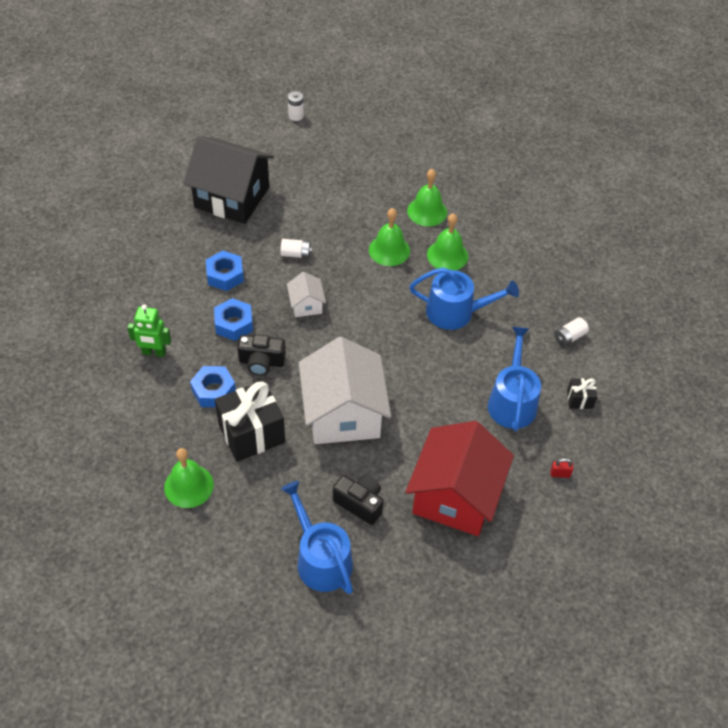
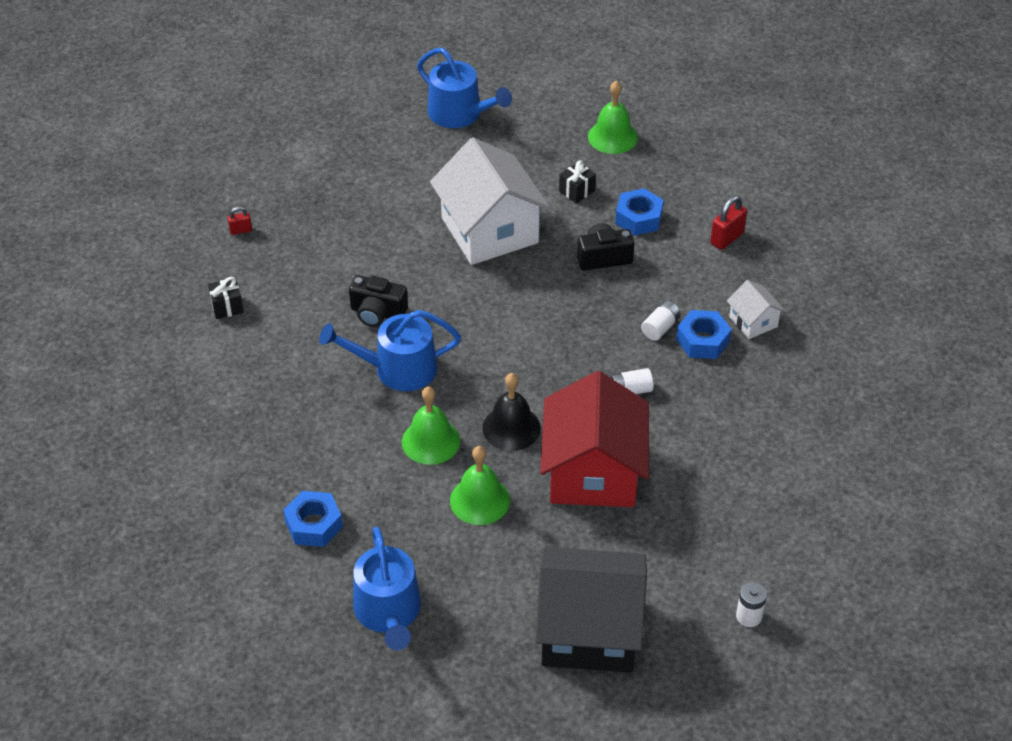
camera: 165 degrees right, 5 degrees down
(154, 352) = (727, 238): green robot -> red padlock
(232, 197) = (759, 447): black house -> black house (589, 631)
(234, 324) = (658, 289): blue nut -> blue nut (314, 525)
(251, 433) = (576, 191): black gift -> black gift, size x0.47
(306, 305) = (585, 331): white house -> white house (753, 322)
(360, 503) = (440, 161): black camera -> black camera (377, 313)
(389, 250) = (511, 428): green bell -> black bell
(455, 496) = (346, 187): red house -> red house (593, 472)
(512, 401) = (305, 286): blue watering can -> blue watering can (388, 612)
(569, 337) = (247, 374): white battery -> white battery (660, 328)

